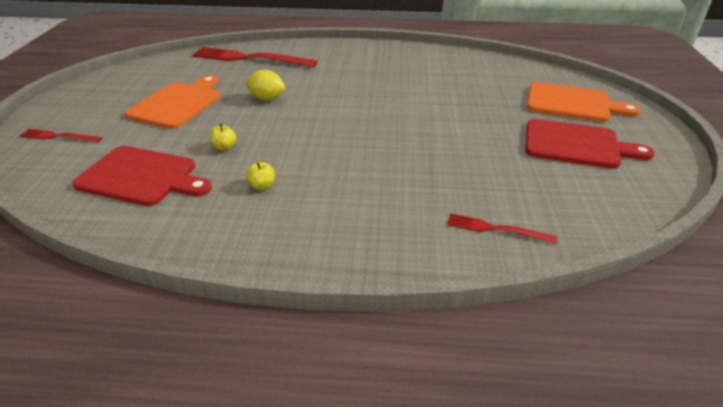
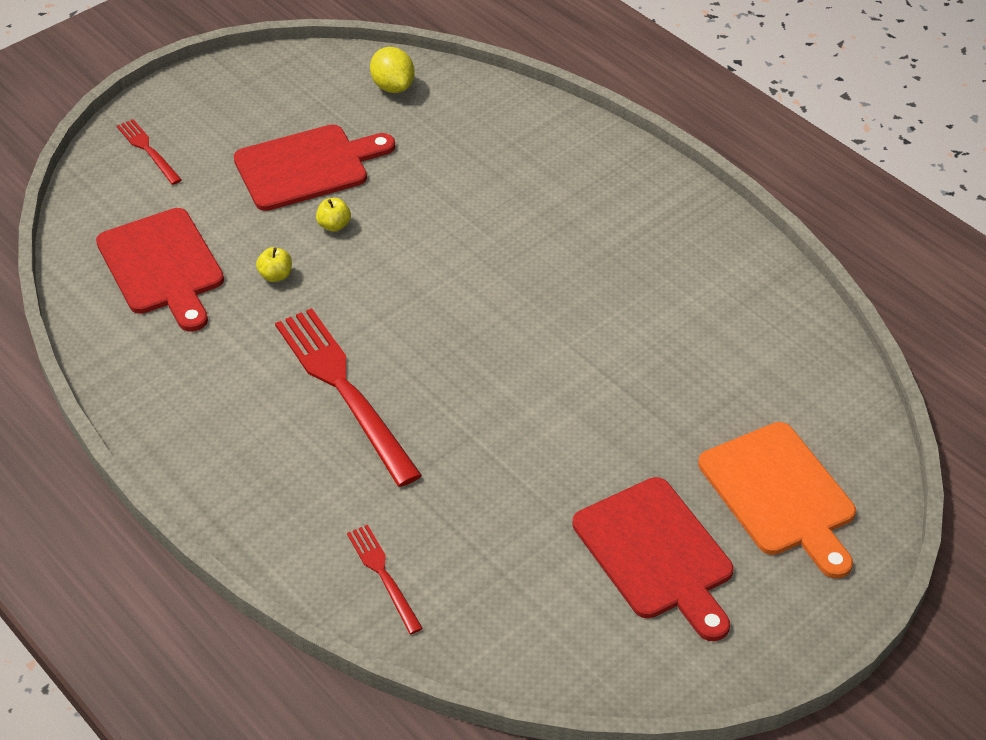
camera: 45 degrees right, 10 degrees up
(178, 104) = (307, 167): orange cutting board -> red cutting board
(250, 58) = (485, 122): red fork -> red fork (344, 390)
(262, 186) = (249, 357): yellow apple -> yellow apple (334, 225)
(267, 98) = (410, 221): yellow lemon -> yellow lemon (393, 86)

